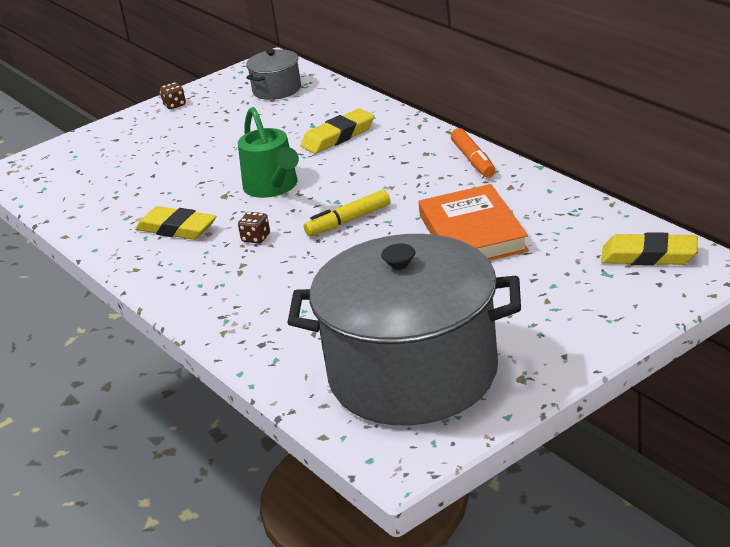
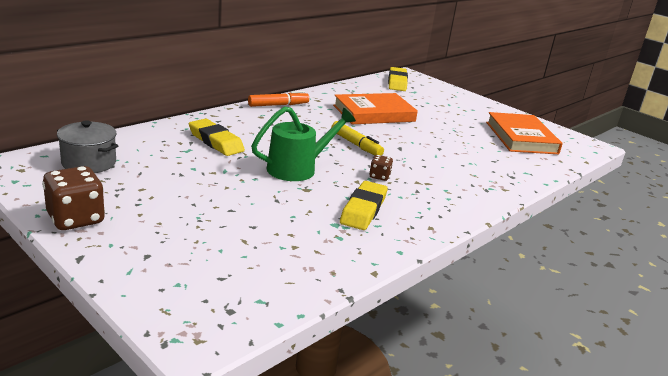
camera: 105 degrees left, 5 degrees down
(174, 105) = (76, 219): brown dice -> brown dice, size x1.94
(413, 375) = (521, 138): grey pot -> orange book

